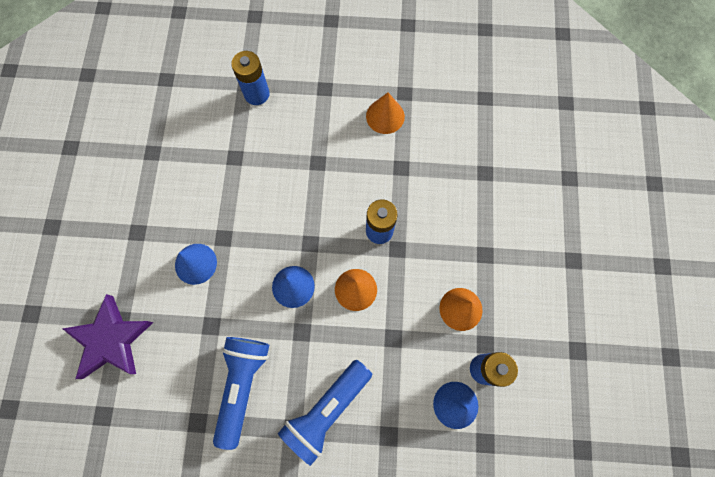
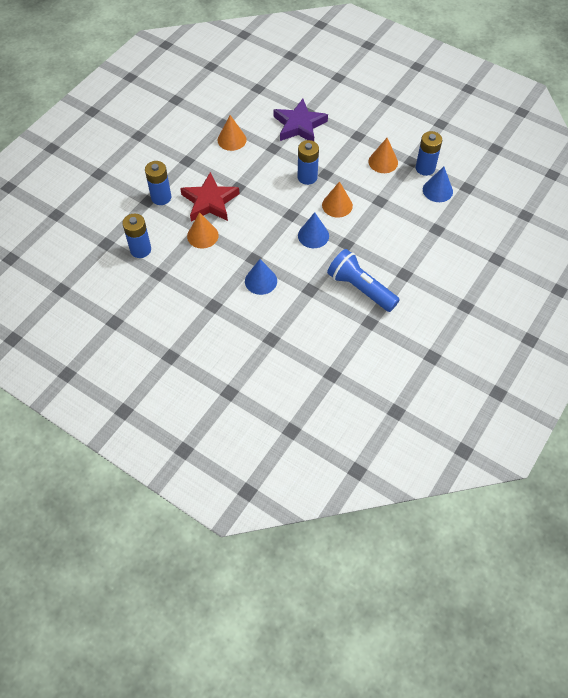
camera: 60 degrees left, 15 degrees down
(111, 339) = (281, 350): purple star -> purple star (299, 125)
(175, 116) = (140, 249): none -> blue battery
(227, 166) = (202, 235): none -> orange cone
(279, 146) = (210, 201): none -> red star
(327, 410) = (403, 252): blue flashlight -> none

